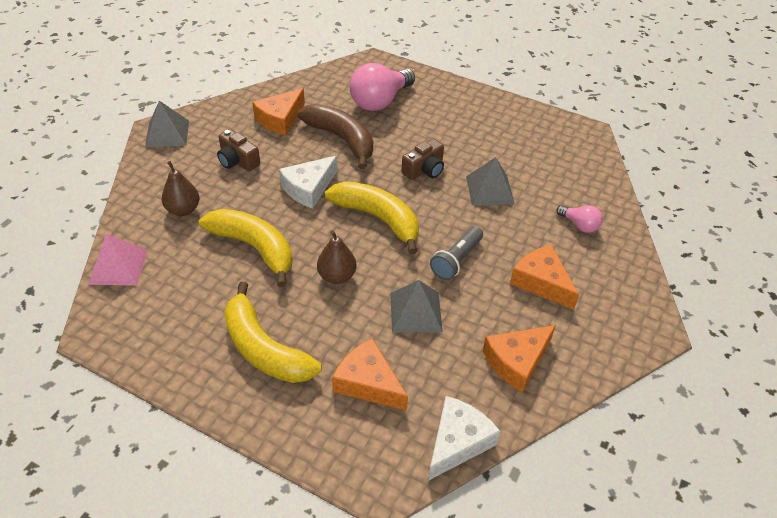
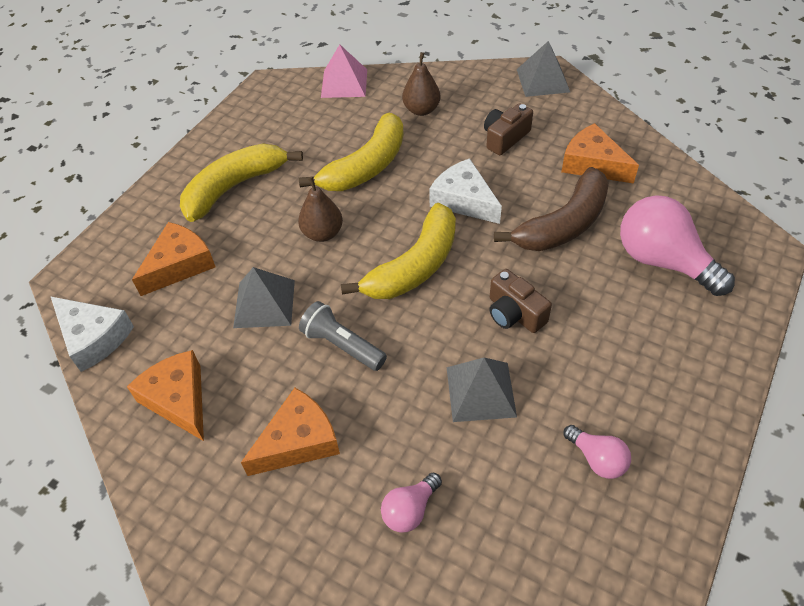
camera: 95 degrees right, 5 degrees up
(530, 146) = (597, 459): none -> pink light bulb

